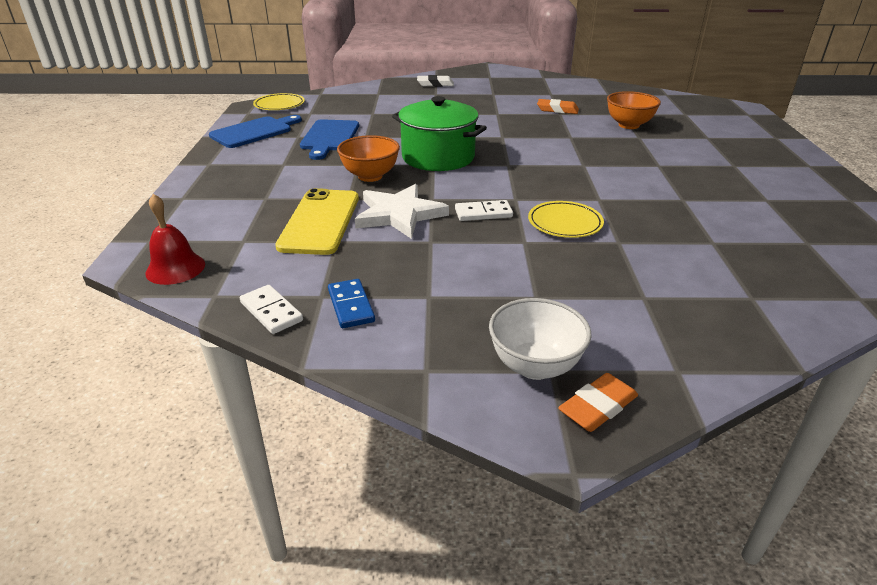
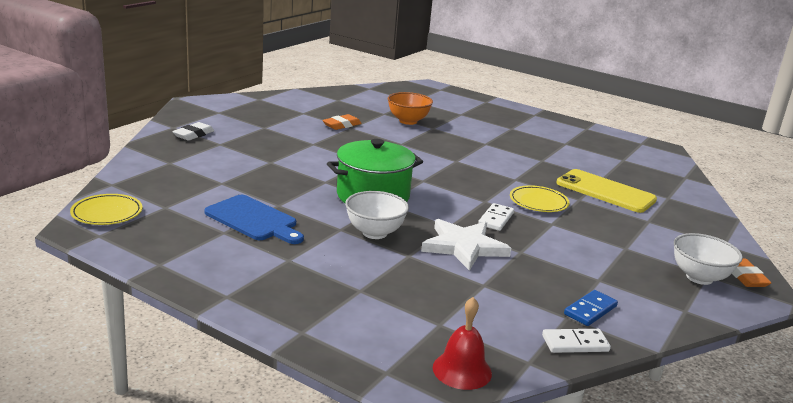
camera: 60 degrees left, 10 degrees down
(254, 132) = (170, 248): blue cutting board -> none
(320, 221) = (440, 280): yellow phone -> yellow phone (605, 191)
(350, 306) = (590, 310): blue domino -> blue domino turned 60 degrees counterclockwise
(370, 176) = (374, 233): orange bowl -> white bowl

